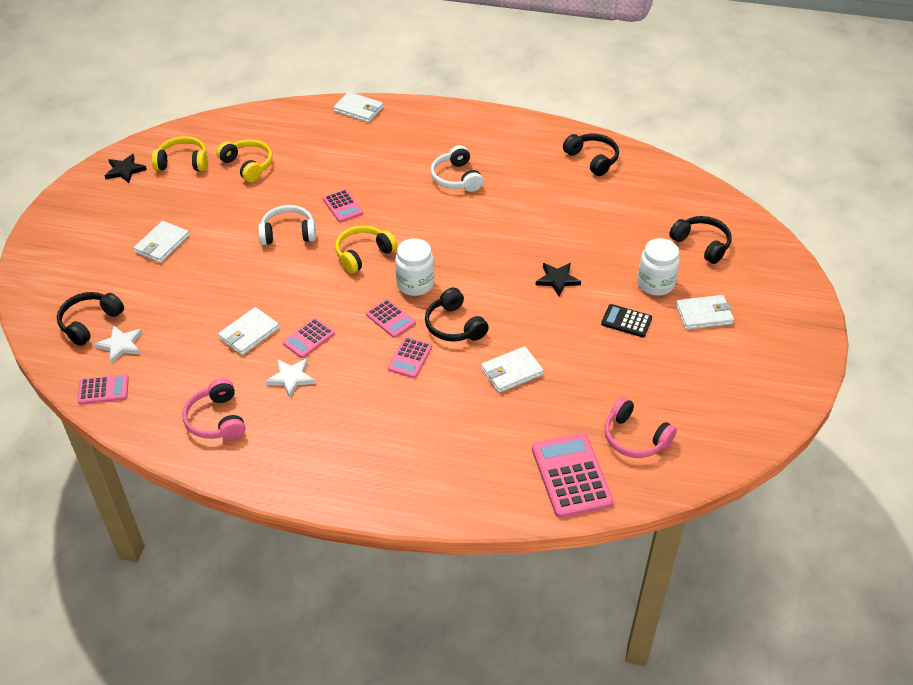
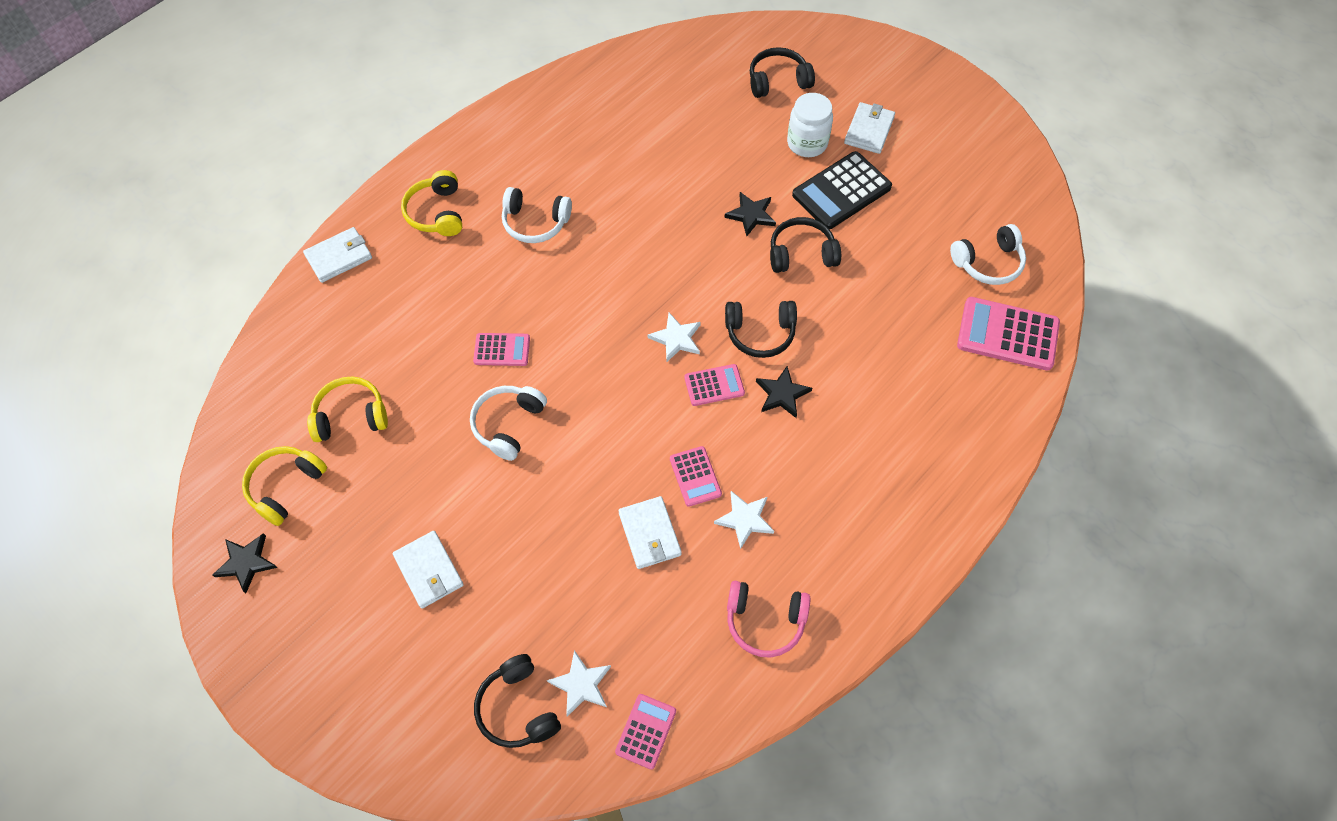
camera: 60 degrees left, 15 degrees up
(363, 254) = (597, 365): yellow headphones -> yellow headphones (437, 212)
(410, 358) = (782, 394): pink calculator -> black star
(415, 284) = (676, 339): white jar -> white star
(511, 372) = (853, 316): white wallet -> none
(592, 159) = (595, 95): black headphones -> black headphones (801, 254)
(626, 321) = (841, 191): black calculator -> black calculator, size x1.76
(635, 438) = (988, 262): pink headphones -> white headphones

